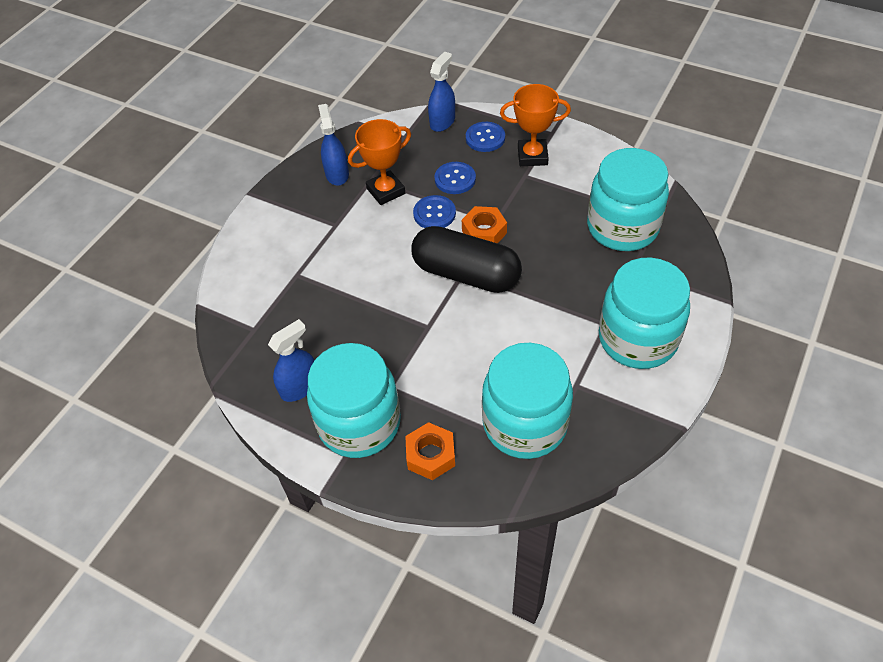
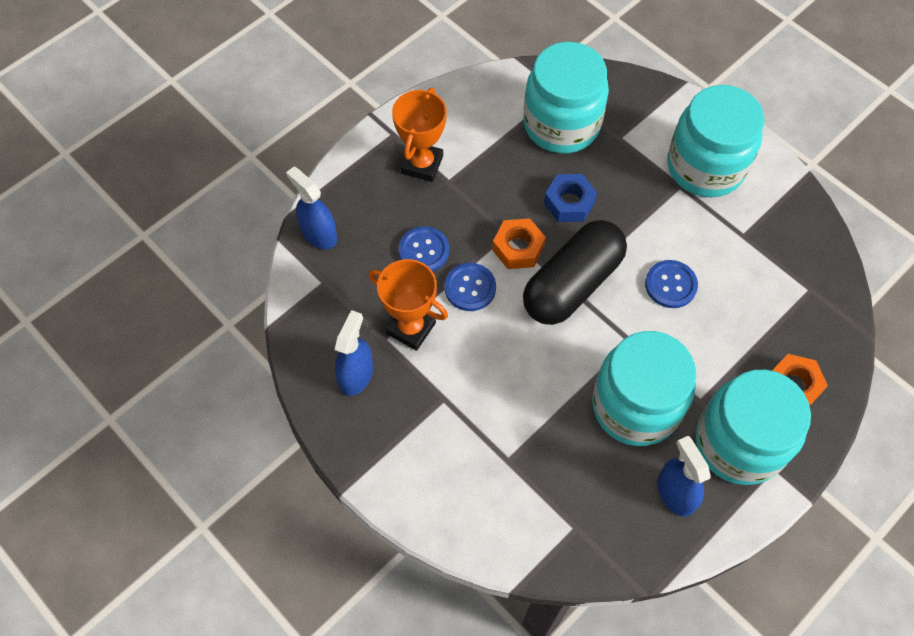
camera: 75 degrees left, 10 degrees up
(337, 174) = (356, 375): blue spray bottle -> blue spray bottle turned 105 degrees clockwise
(386, 191) = (411, 328): orange trophy -> orange trophy turned 45 degrees counterclockwise
(485, 138) = (370, 199): blue button -> blue button (670, 285)
(525, 424) = (776, 293): turquoise jar -> turquoise jar (635, 406)
(545, 252) = (569, 202): none -> blue nut

